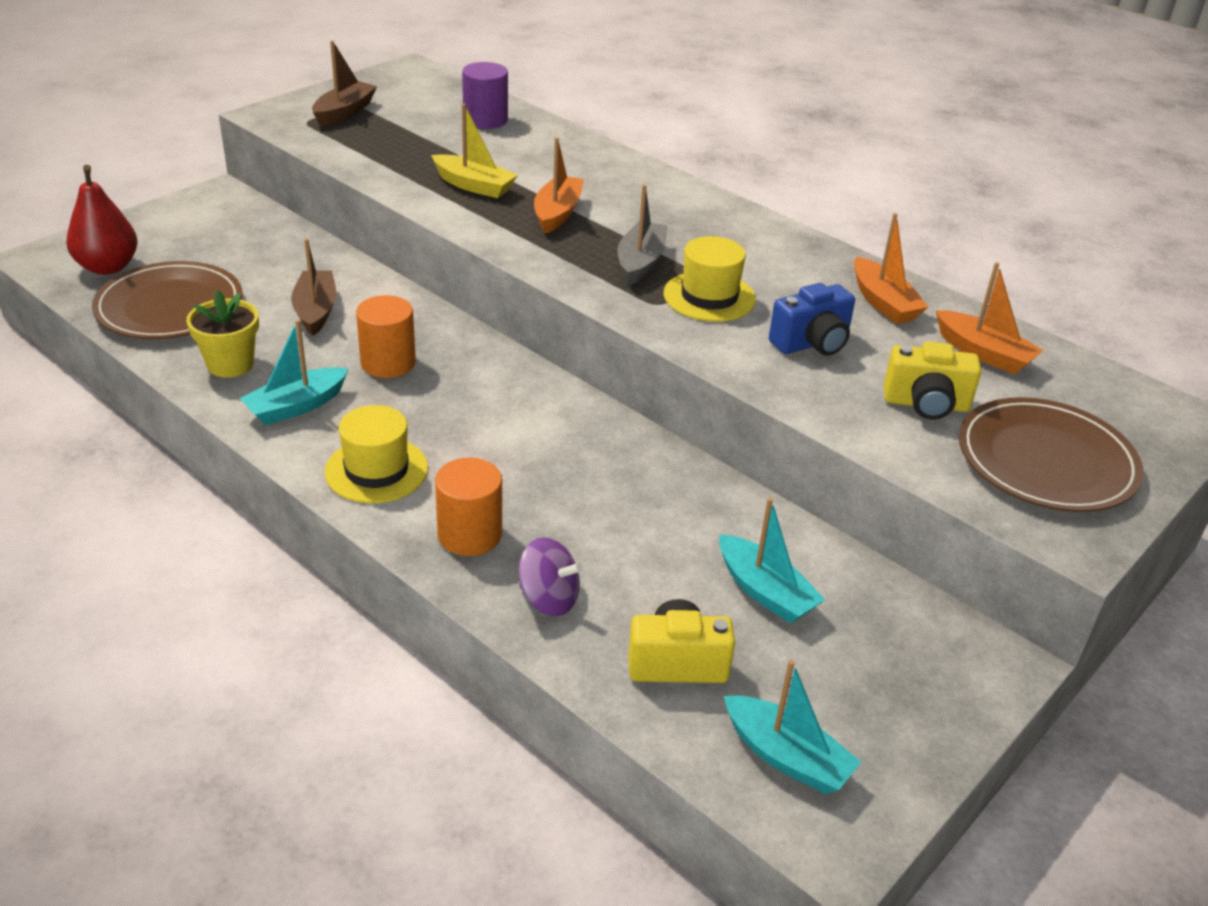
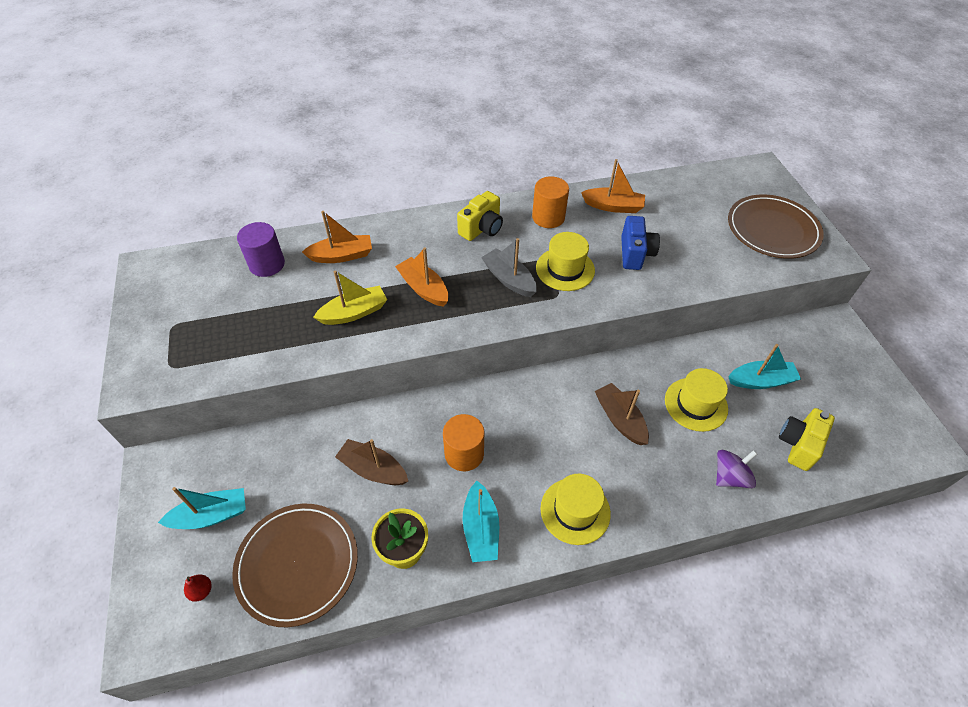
camera: 55 degrees left, 15 degrees up
(107, 267) = (201, 591): red pear -> red pear, size x0.43
(344, 112) = (177, 336): brown boat -> brown boat (620, 419)
(469, 534) = (660, 489): orange cylinder -> orange cylinder (548, 217)
(649, 533) = (696, 404): none -> yellow hat
(786, 757) = (874, 435): turquoise boat -> turquoise boat (211, 515)
(926, 404) = (710, 243): yellow camera -> yellow camera (482, 228)
(983, 353) = (678, 199): orange boat -> orange boat (342, 256)

